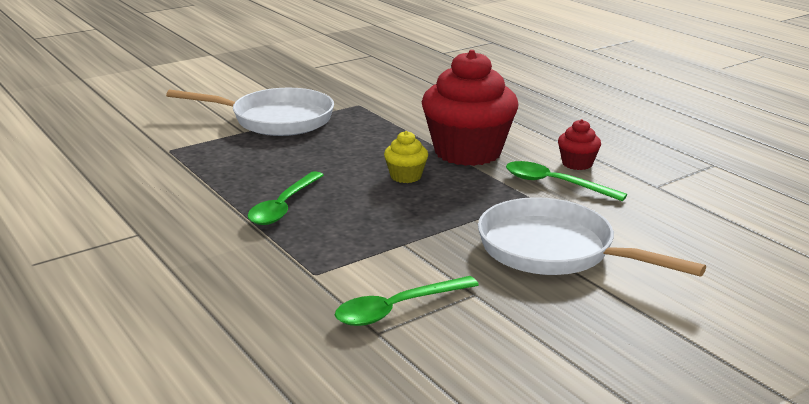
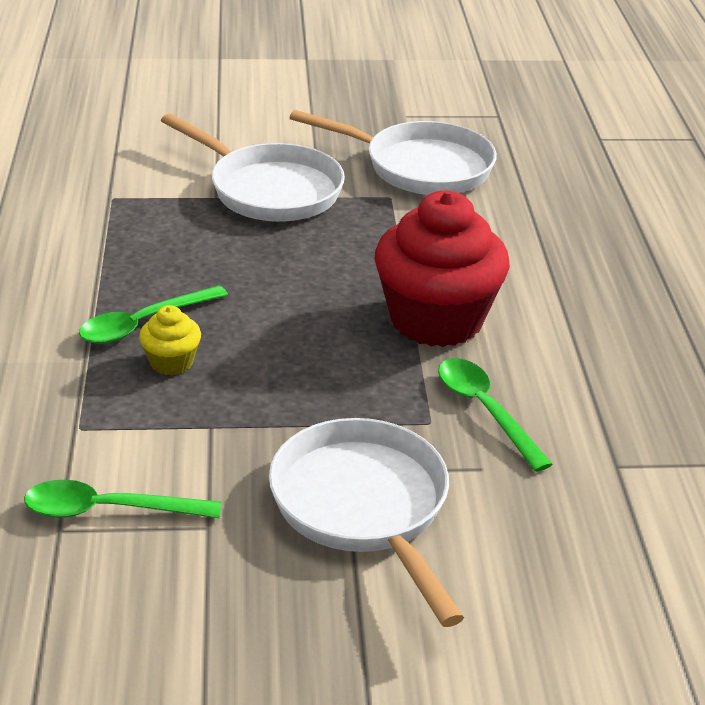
camera: 30 degrees right, 10 degrees up
(357, 87) = (420, 167): none -> white pan
(406, 176) = (320, 330): yellow cupcake -> yellow cupcake (171, 362)
(577, 164) = (553, 390): red cupcake -> none

